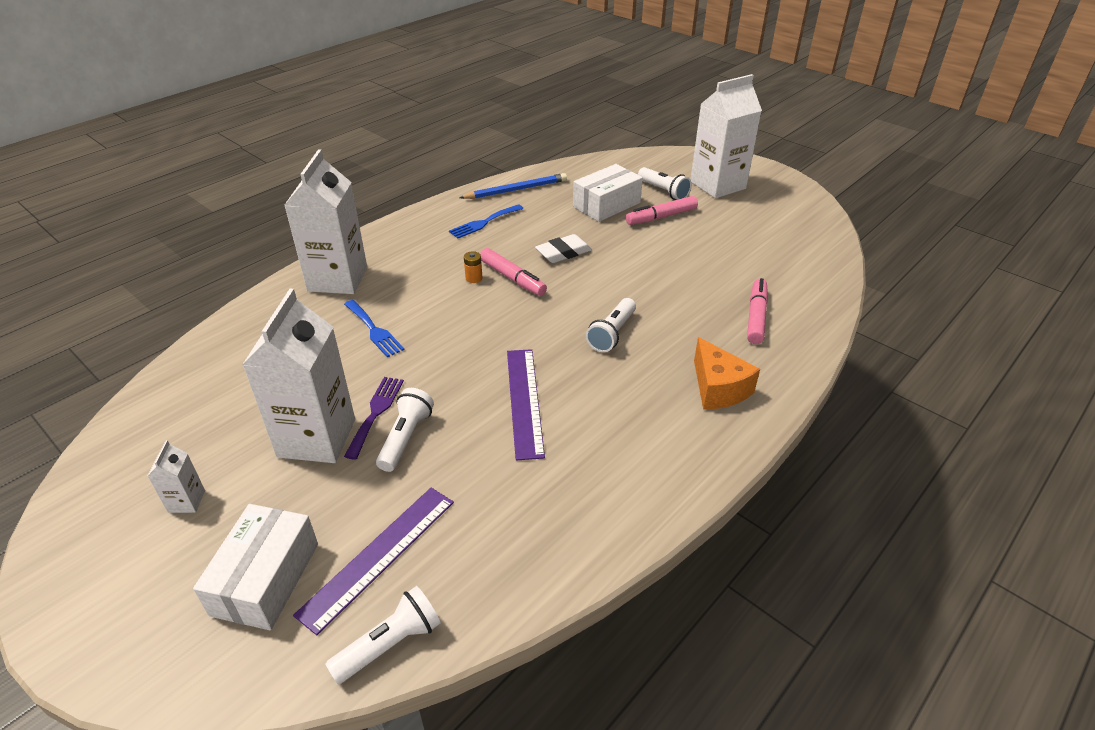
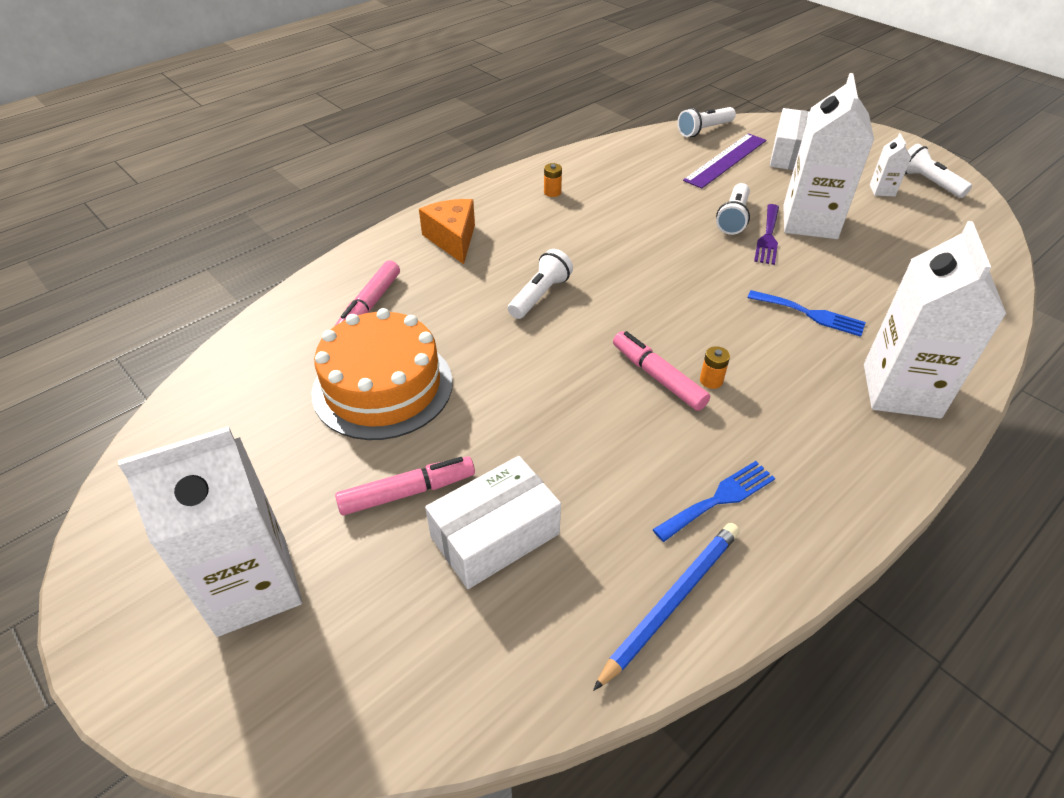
camera: 175 degrees left, 5 degrees up
(374, 330) = (810, 314): blue fork -> blue fork turned 150 degrees clockwise
(516, 190) = (671, 602): blue pencil -> blue pencil turned 150 degrees clockwise
(524, 401) = (634, 239): purple ruler -> none
(563, 253) = (585, 419): white eraser -> none
(626, 467) = (552, 192): none -> orange battery
(663, 191) = (371, 571): white flashlight -> white flashlight (928, 182)
(707, 263) = (383, 387): none -> orange cake

